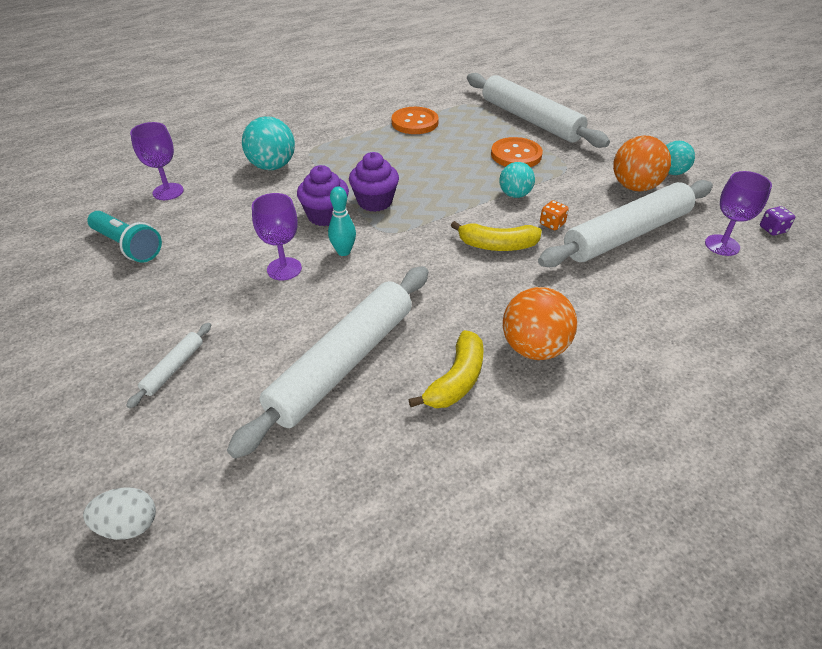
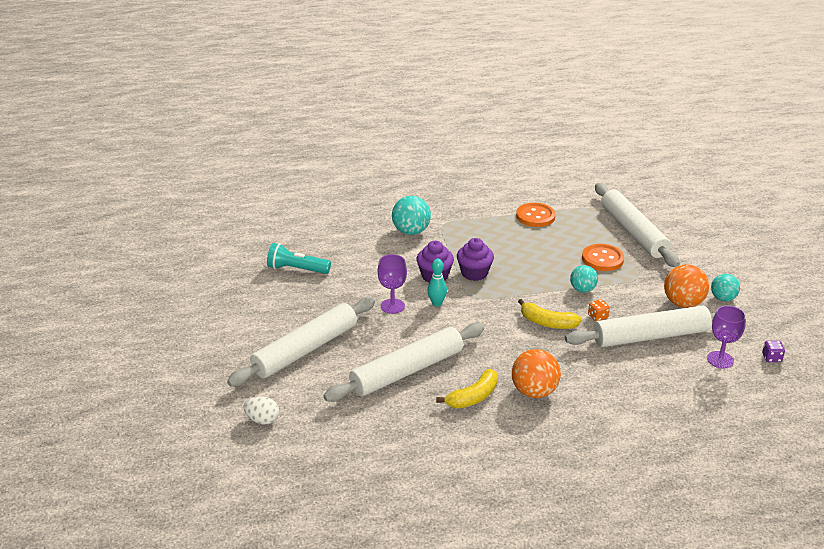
camera: 20 degrees right, 10 degrees down
(128, 246) = (296, 269): turquoise flashlight -> turquoise flashlight turned 135 degrees clockwise
(168, 192) = (332, 236): purple goblet -> none
(174, 368) = (306, 349): white rolling pin -> white rolling pin, size x2.45

